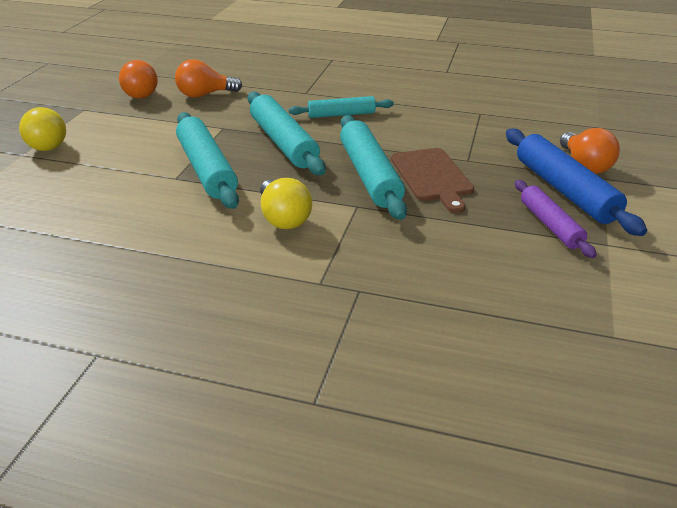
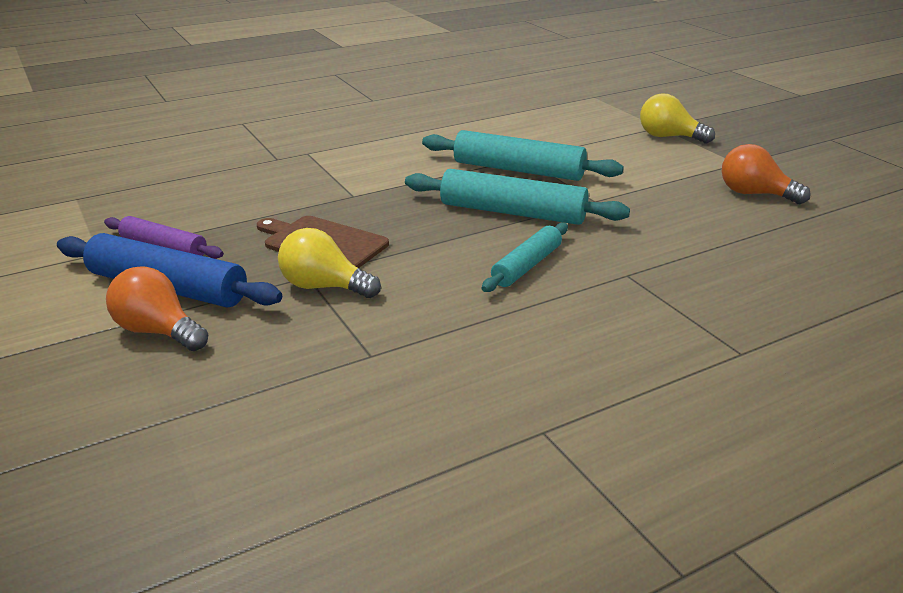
camera: 135 degrees right, 5 degrees down
(205, 95) = (704, 220): orange light bulb -> none
(283, 218) = (393, 168): yellow light bulb -> yellow light bulb (324, 287)
(370, 175) = (382, 220): turquoise rolling pin -> none

